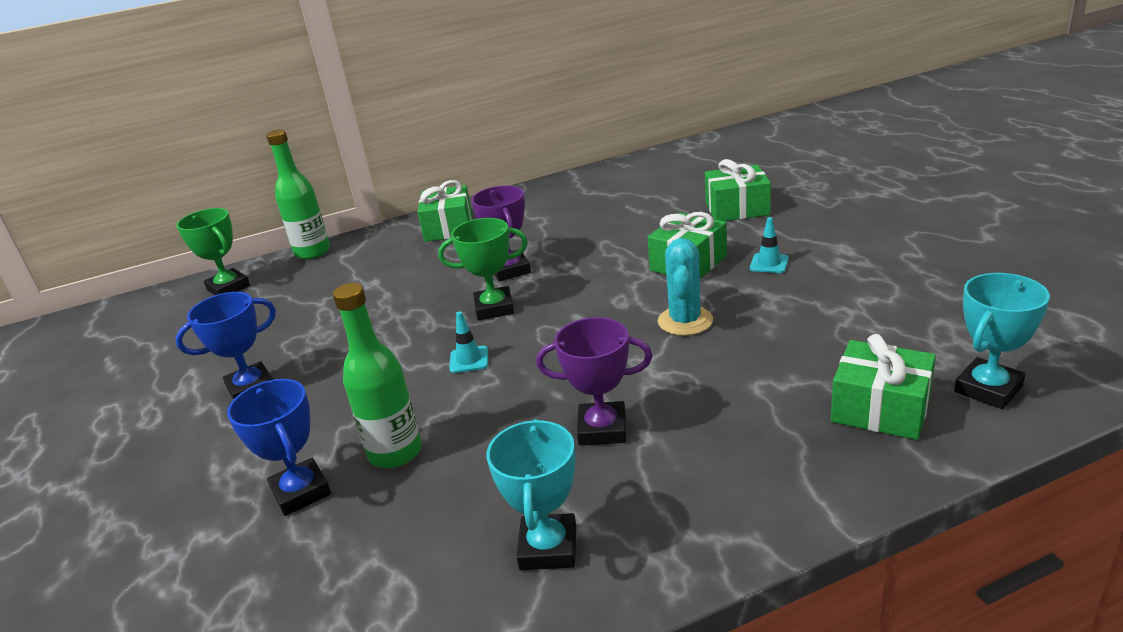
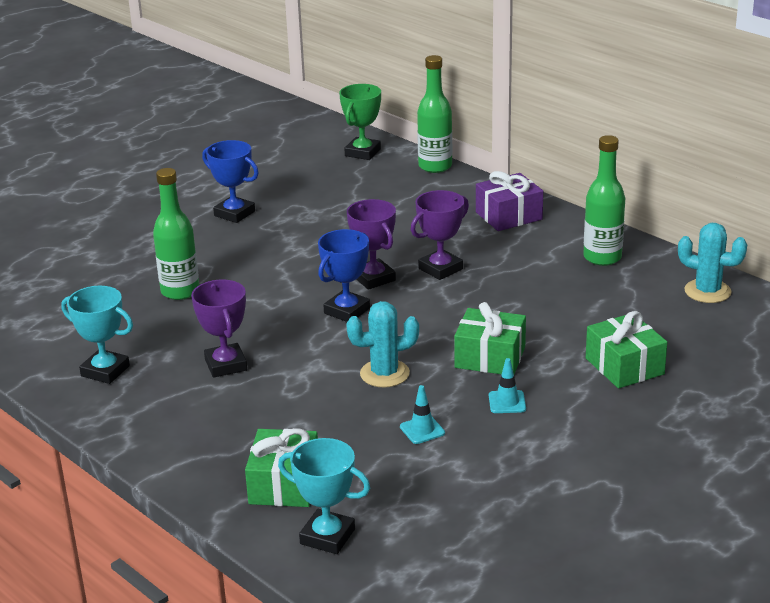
camera: 65 degrees right, 0 degrees up
(301, 492) = (135, 271): blue trophy -> blue trophy (346, 311)
(448, 227) = (508, 216): green gift -> purple gift
(469, 360) = (295, 288): turquoise traffic cone -> turquoise traffic cone (422, 430)
(494, 308) = (373, 278): green trophy -> purple trophy
(548, 548) = (105, 371): turquoise trophy -> turquoise trophy turned 45 degrees clockwise
(560, 198) = (602, 258): none -> green bottle
(646, 167) = (707, 291): none -> turquoise cactus

